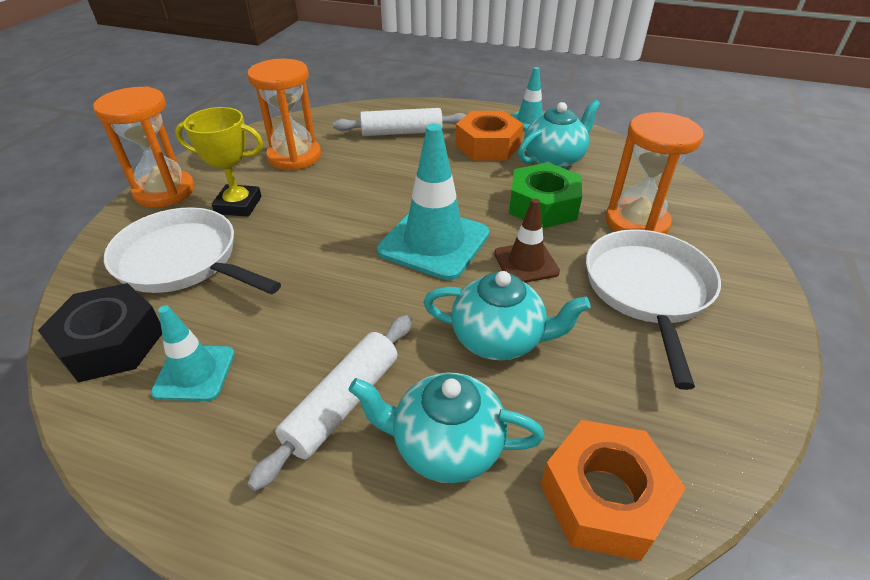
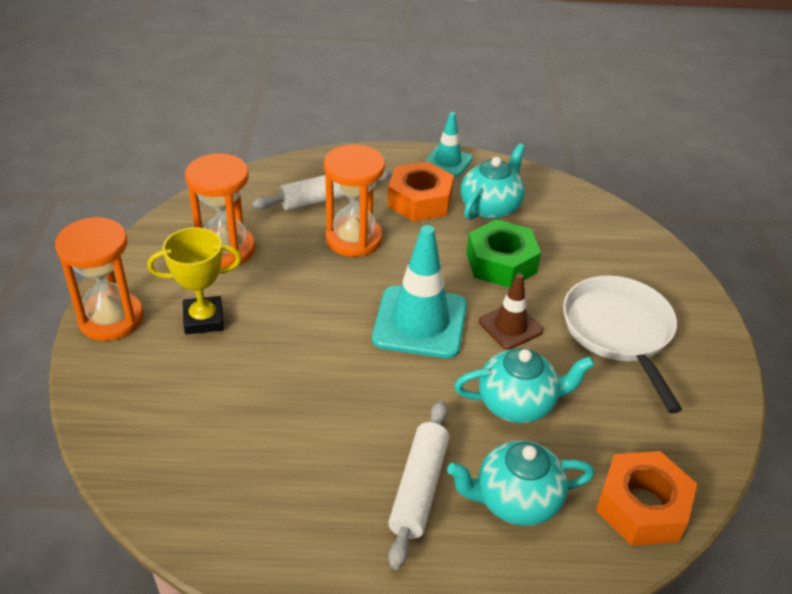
camera: 20 degrees left, 0 degrees up
(111, 342) = (178, 487): black nut -> none
(183, 261) = (189, 393): white pan -> none
(194, 373) = (276, 495): turquoise traffic cone -> none
(636, 222) = (588, 265): orange hourglass -> orange hourglass (354, 239)

